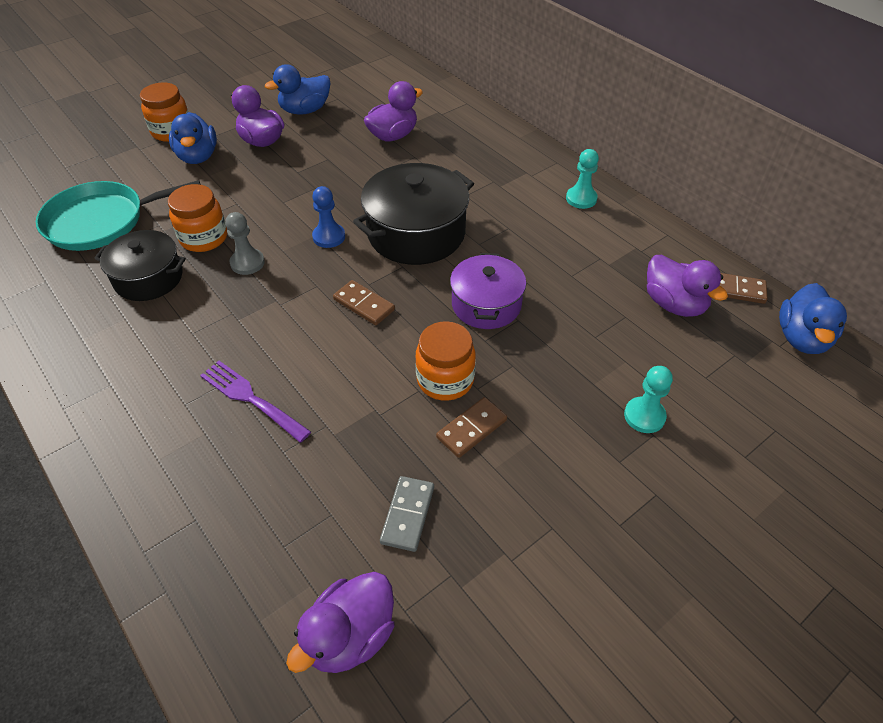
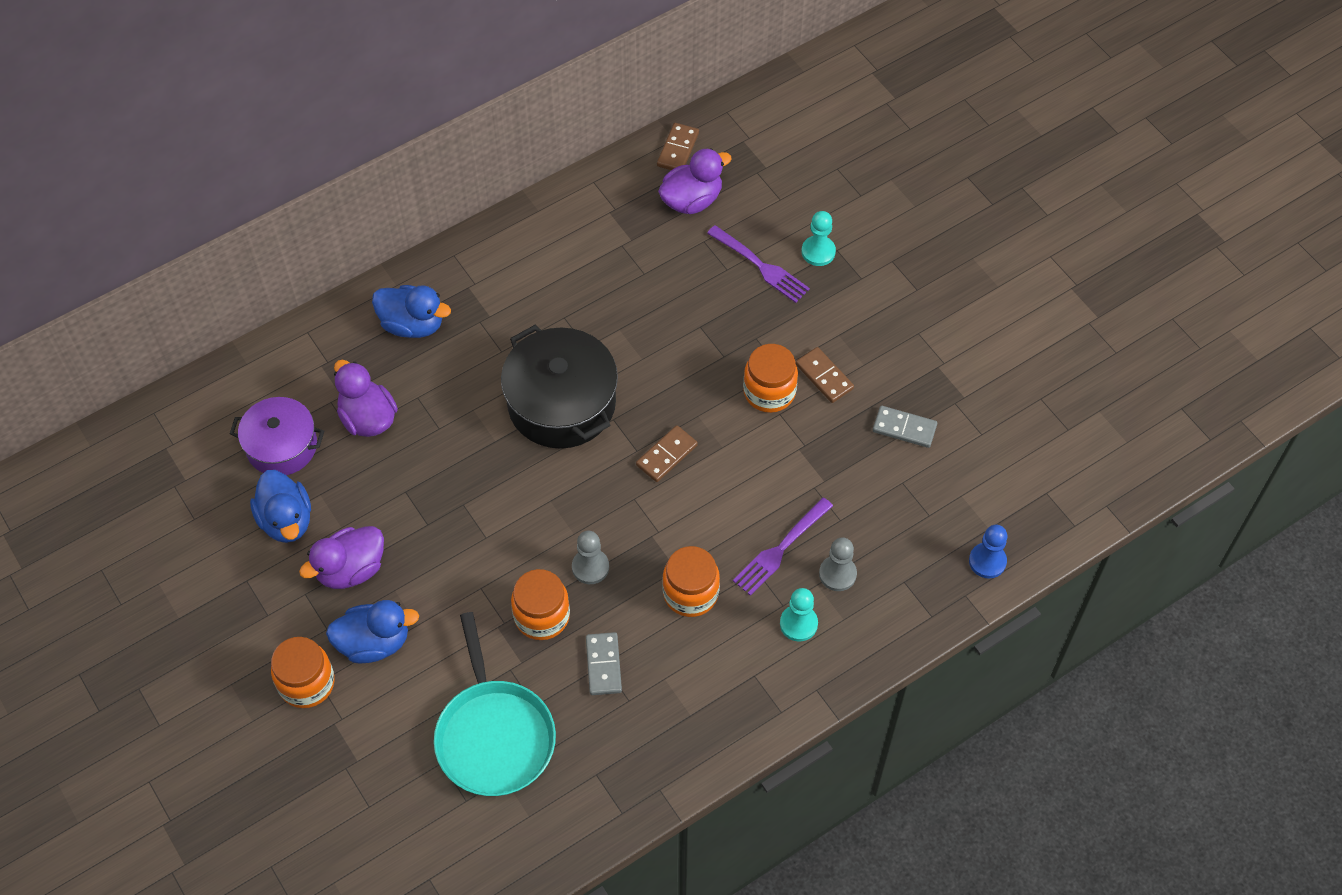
camera: 85 degrees left, 10 degrees up
(148, 278) = (603, 665): black pot -> grey domino
(210, 331) = (690, 593): none -> orange jar
(214, 451) = (837, 574): none -> grey pawn
(329, 237) = (556, 488): blue pawn -> blue pawn (987, 561)
(350, 636) = (1000, 469): purple duck -> none
(486, 304) = (677, 350): purple pot -> purple pot (282, 446)
(581, 199) = (524, 244): turquoise pawn -> turquoise pawn (798, 624)
(608, 364) = (760, 266): none -> purple fork
(802, 338) = (742, 119): blue duck -> blue duck (412, 324)

